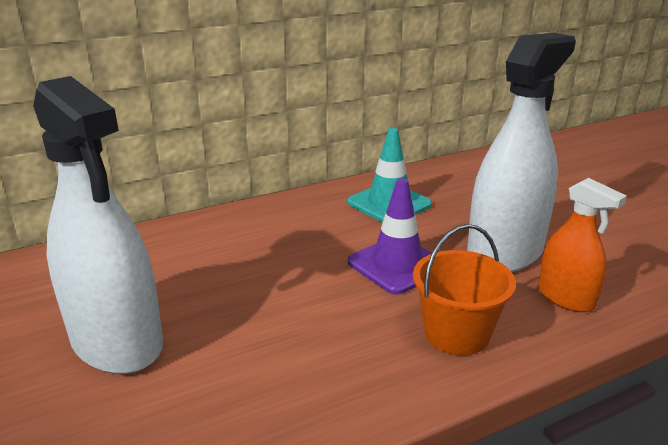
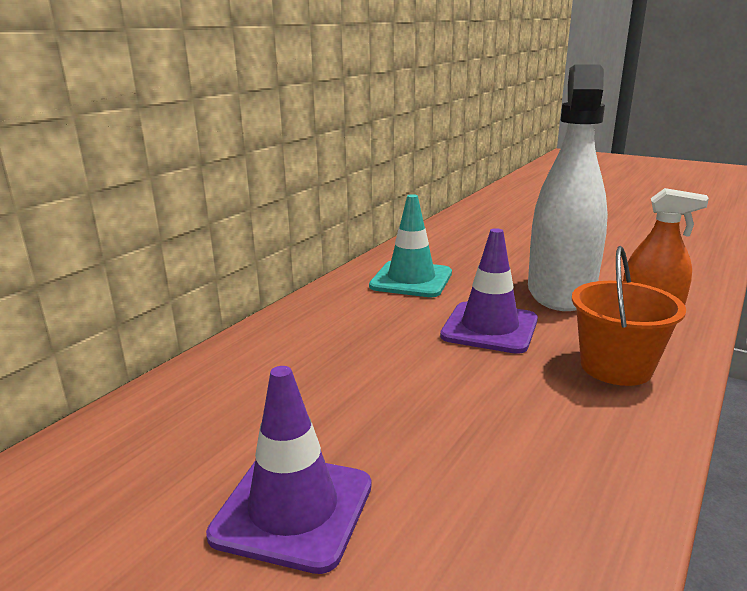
camera: 30 degrees left, 5 degrees down
(117, 341) = (293, 509): white spray bottle -> purple traffic cone

